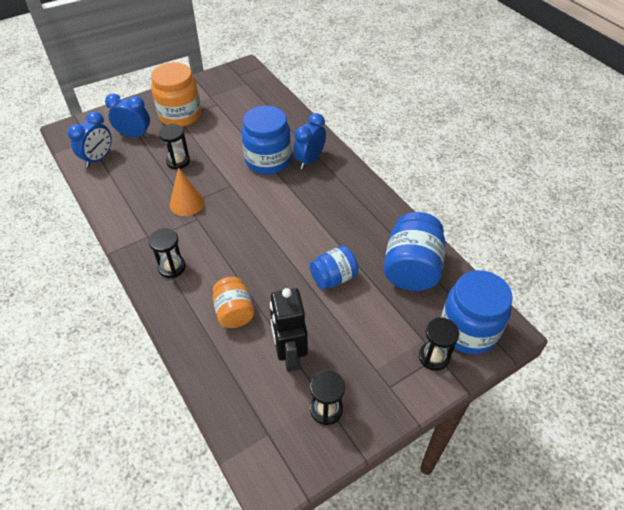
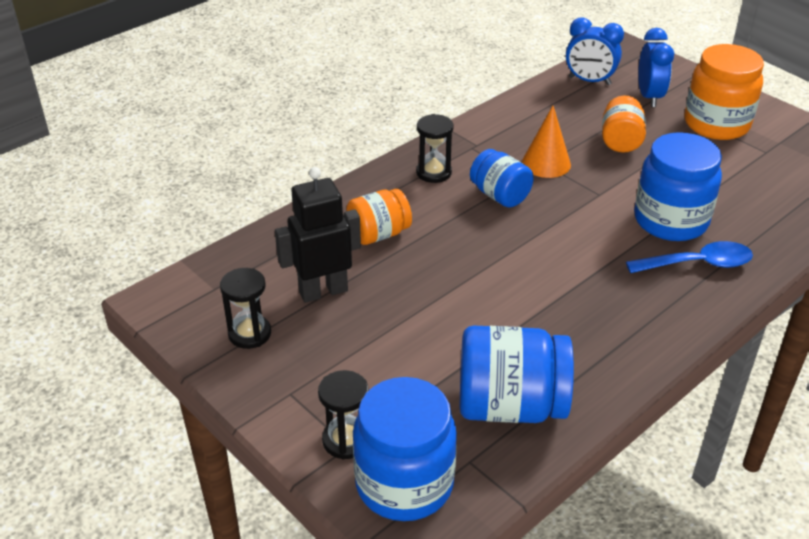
camera: 80 degrees right, 10 degrees down
(178, 161) = (620, 141): black hourglass -> orange jar
(309, 160) = (698, 264): blue clock -> blue spoon
(333, 278) = (462, 318): blue jar -> blue jar (500, 195)

